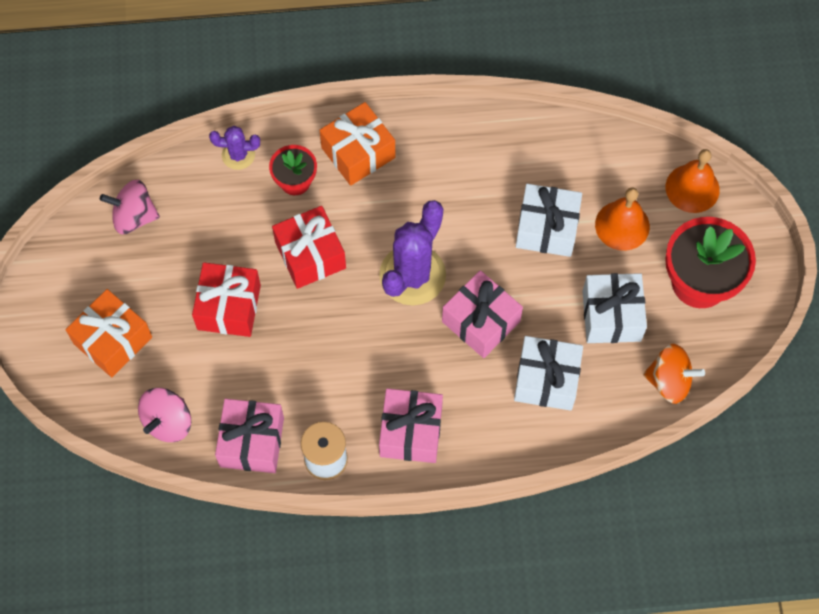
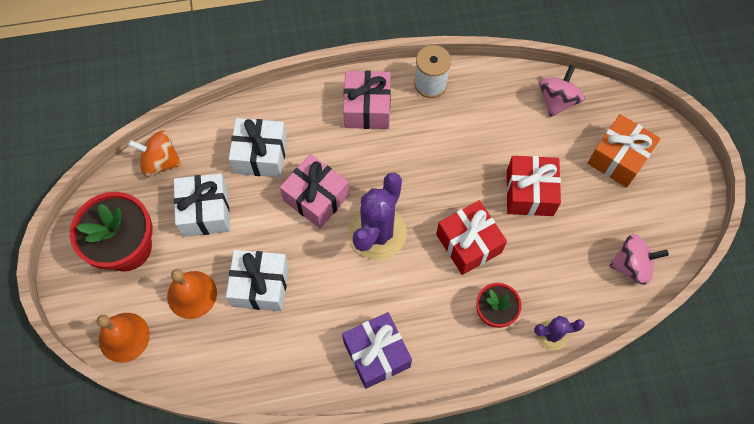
camera: 175 degrees right, 0 degrees up
(252, 442) = (489, 91): pink gift -> none
(358, 153) = (440, 347): orange gift -> none
(425, 151) = (376, 354): none -> purple gift

